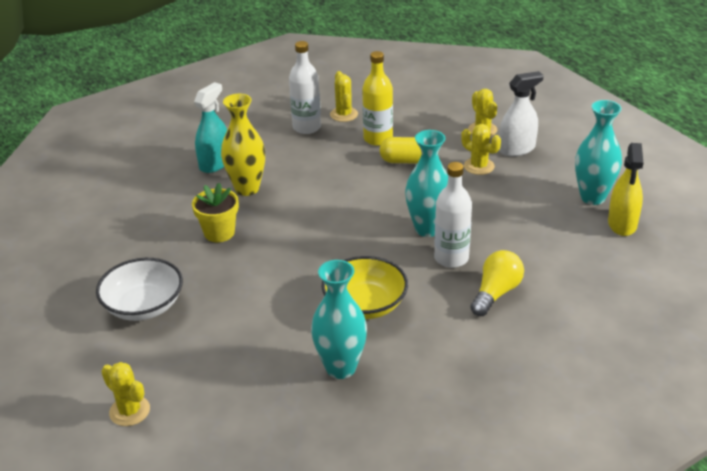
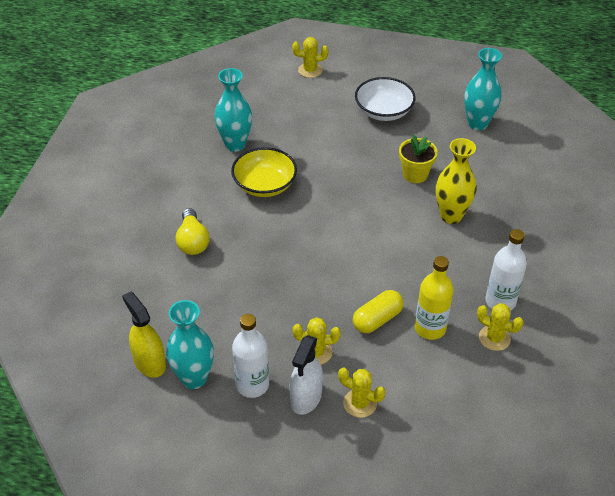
camera: 135 degrees right, 10 degrees up
(215, 163) = (506, 221): turquoise spray bottle -> none
(427, 229) = (288, 263): turquoise vase -> turquoise vase (477, 123)
(451, 258) = (247, 249): white bottle -> white bottle (252, 385)

